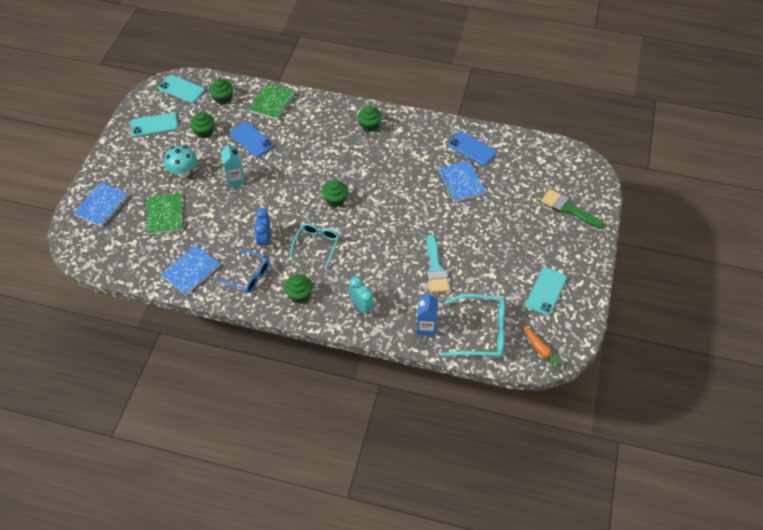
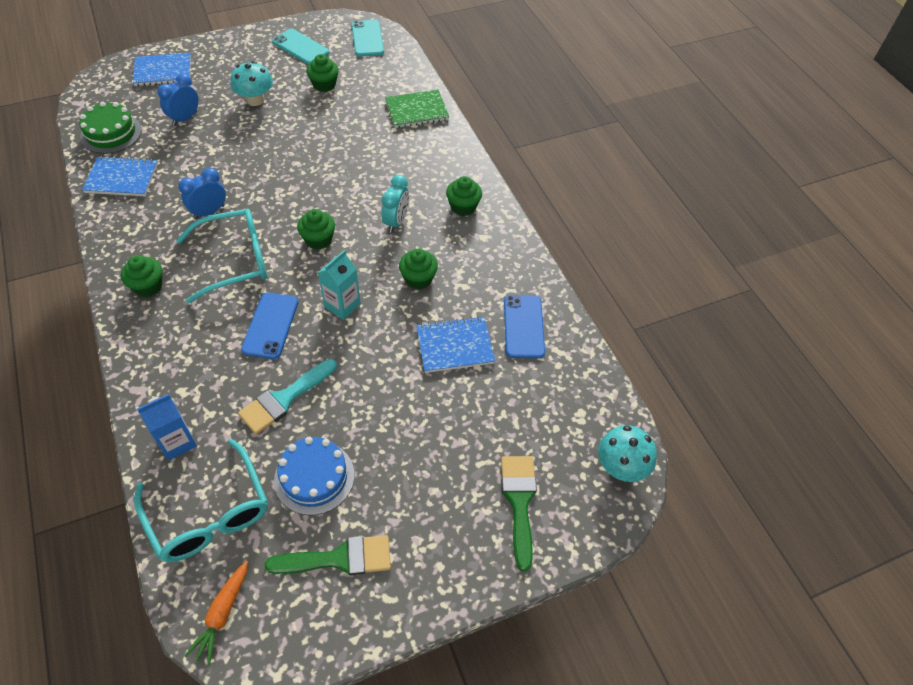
camera: 50 degrees right, 0 degrees up
(139, 259) = (111, 133): none -> green cake
(164, 215) = (185, 118): green notebook -> blue clock
(223, 98) = (384, 72): green cupcake -> green cupcake (418, 279)
(235, 179) = (278, 143): turquoise carton -> turquoise carton (342, 305)
(249, 276) = (146, 228): blue glasses -> none
(251, 139) = (347, 123): blue phone -> blue phone (270, 325)
(317, 244) = (236, 260): turquoise glasses -> turquoise glasses, size x1.51
(362, 306) = (169, 355): turquoise clock -> turquoise clock (396, 222)
(461, 182) = (454, 346): blue notebook -> blue notebook turned 45 degrees clockwise
(493, 279) = (314, 477): none -> blue cake
(546, 291) = (339, 558): turquoise phone -> green brush
(578, 162) = (620, 466): none -> turquoise mushroom

